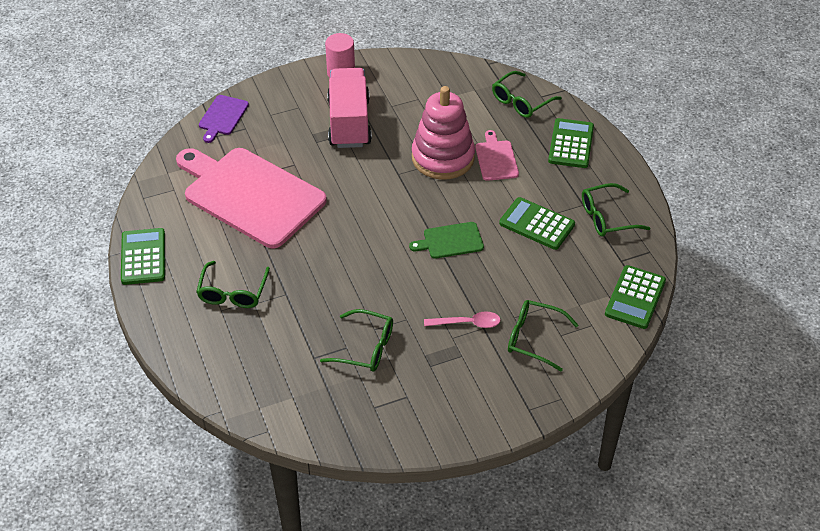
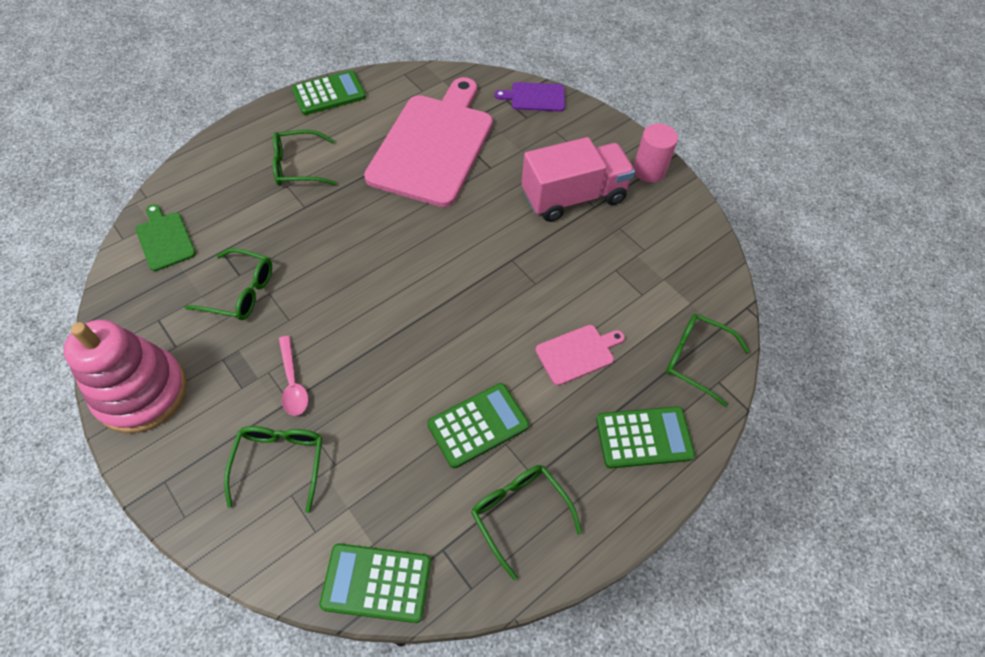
camera: 70 degrees right, 10 degrees up
(365, 348) = (240, 292): green glasses -> green glasses turned 75 degrees counterclockwise
(443, 157) = (555, 297): pink stacking toy -> pink stacking toy (142, 393)
(450, 241) = (420, 335): green cutting board -> green cutting board (165, 239)
(536, 224) = (478, 425): green calculator -> green calculator turned 45 degrees clockwise

